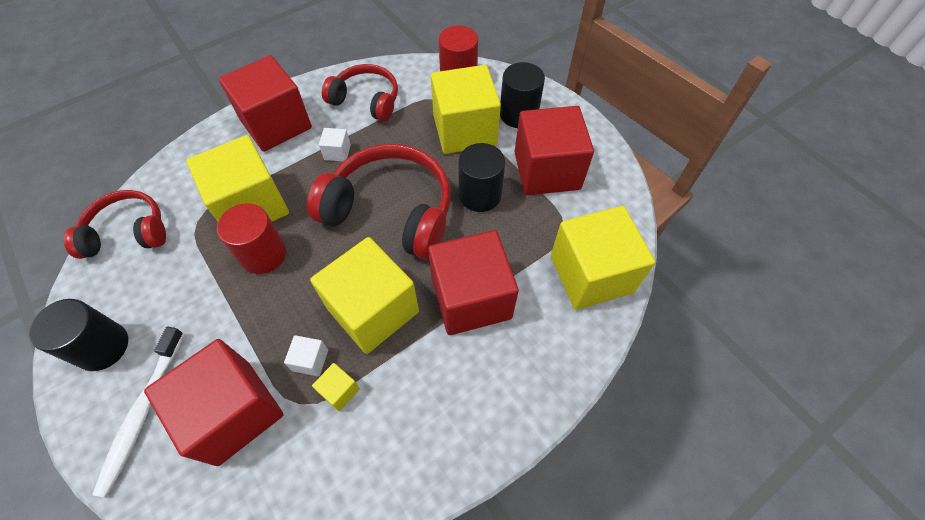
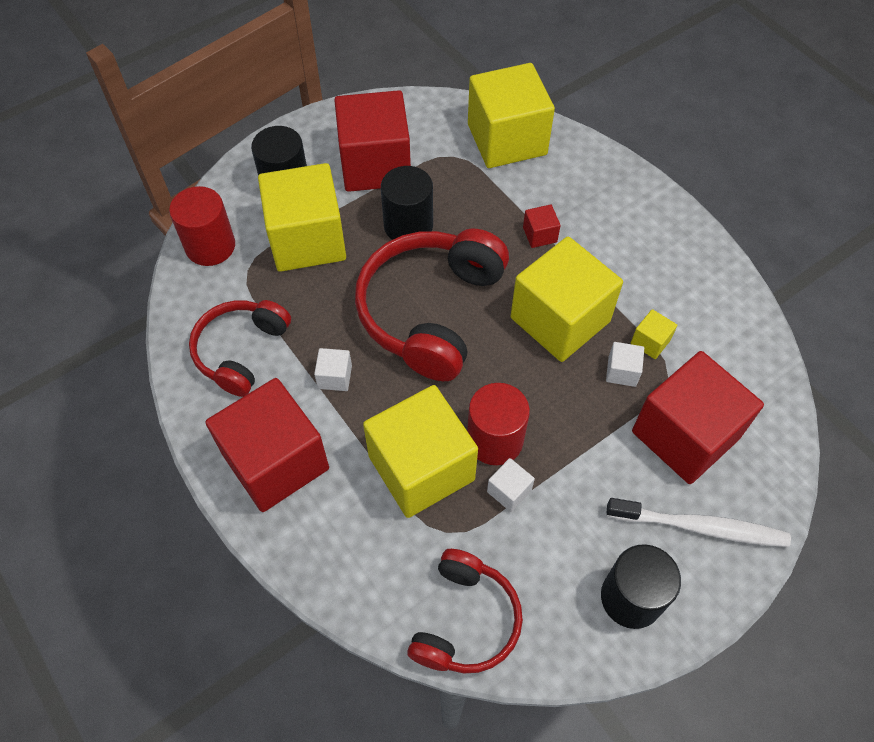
camera: 90 degrees left, 0 degrees up
(128, 232) = (465, 620): red headphones -> red headphones turned 150 degrees counterclockwise
(217, 263) = (509, 491): none -> white cube
(471, 298) = (539, 235): red cube -> red cube, size x0.40

